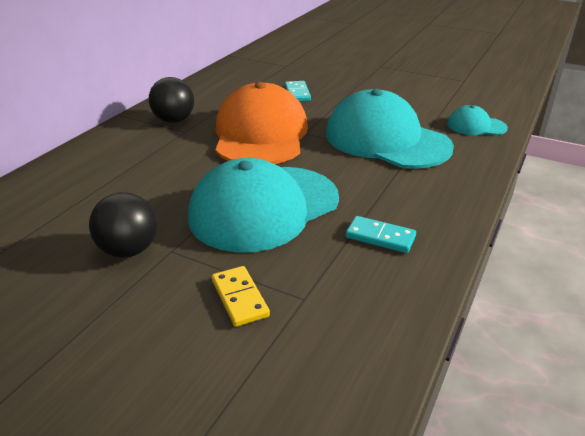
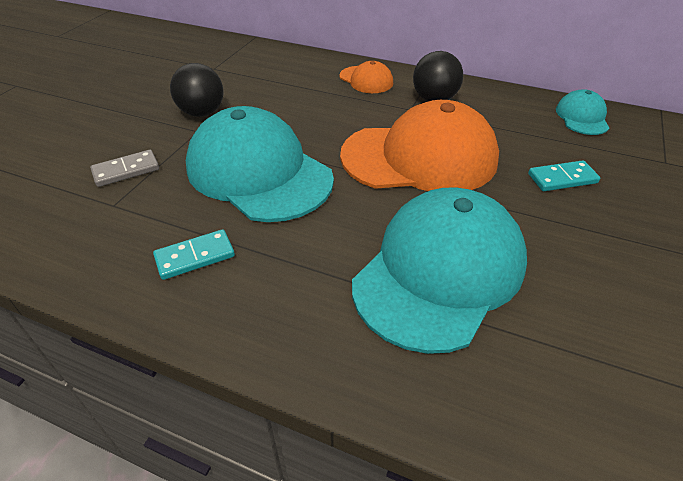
camera: 85 degrees right, 10 degrees up
(116, 147) = (366, 80): none -> orange cap
(239, 298) = (126, 170): yellow domino -> grey domino
(380, 237) = (195, 257): turquoise domino -> turquoise domino turned 45 degrees clockwise
(476, 126) = (544, 409): turquoise cap -> turquoise cap (582, 117)

